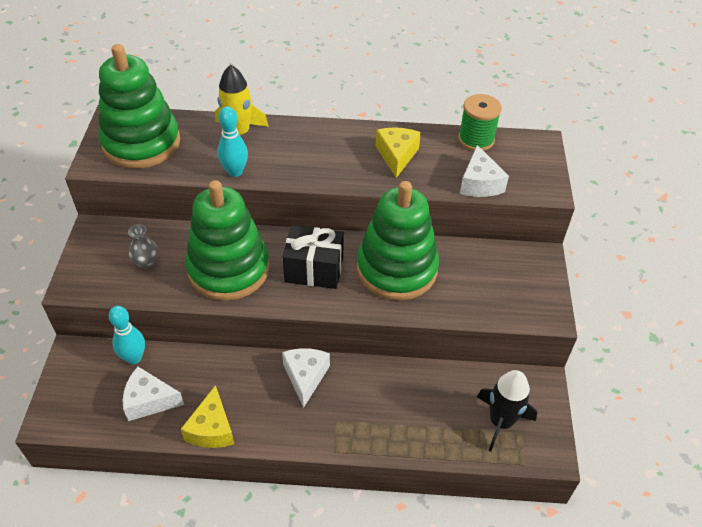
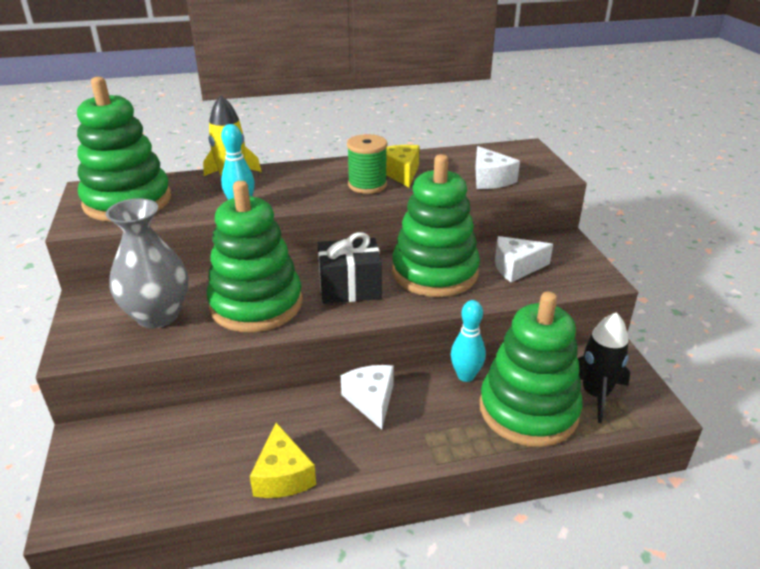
camera: 15 degrees left, 15 degrees down
(134, 358) = (162, 426): turquoise bowling pin -> turquoise bowling pin (465, 376)
(146, 262) = (158, 315): grey vase -> grey vase, size x2.20
(149, 401) = (194, 465): white cheese -> white cheese (516, 267)
(434, 422) = (528, 410): none -> green stacking toy
(476, 139) = (468, 153): green spool -> green spool (367, 185)

